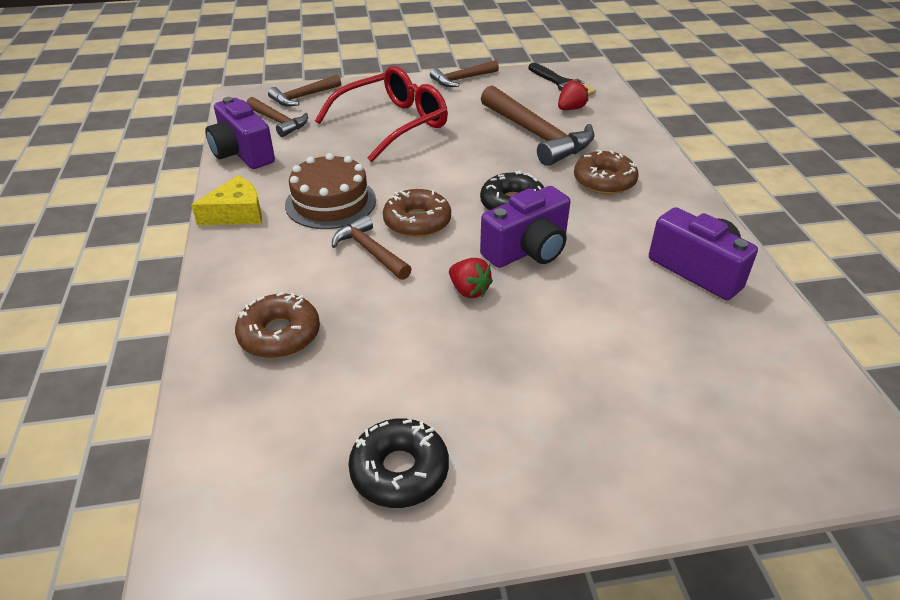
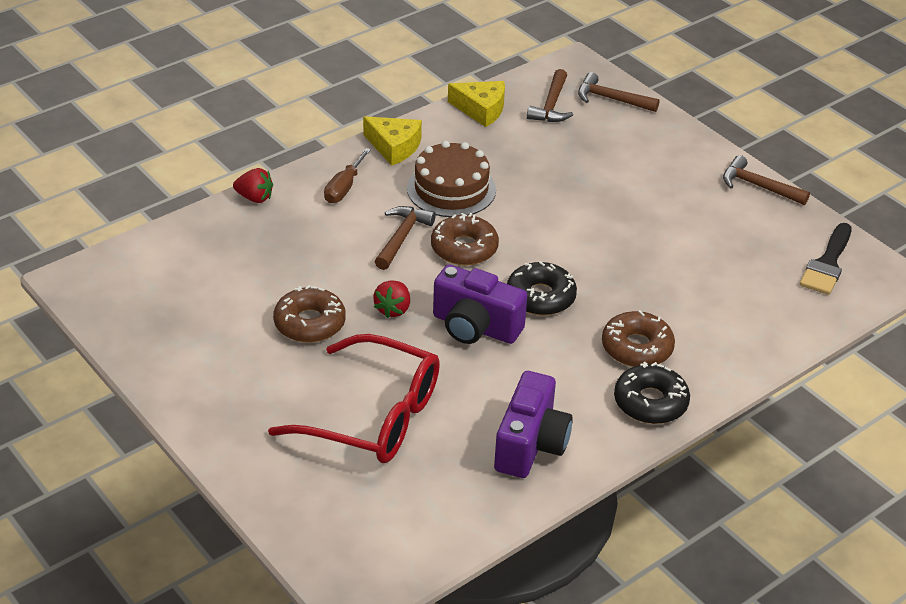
camera: 60 degrees right, 0 degrees up
(242, 153) = (481, 109): purple camera -> yellow cheese
(262, 262) = (344, 188): none -> brown screwdriver
(279, 334) = (273, 232): brown donut -> brown donut (309, 323)
(393, 124) = (615, 174): red glasses -> red glasses (373, 416)
(399, 471) = (187, 337): black donut -> black donut (650, 402)
(536, 135) = (685, 276): brown hammer -> none
(571, 109) = (771, 286): red strawberry -> red strawberry (254, 198)

